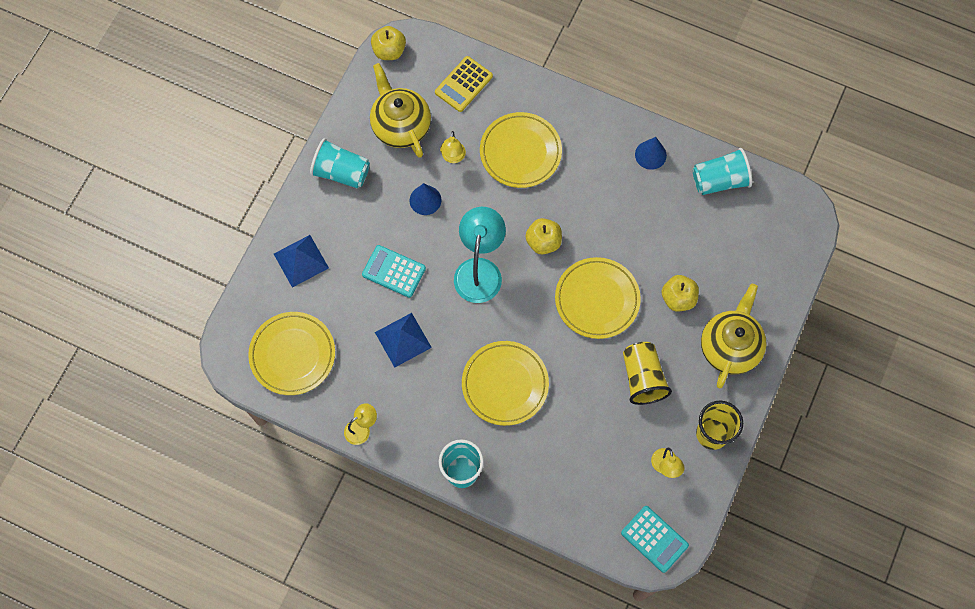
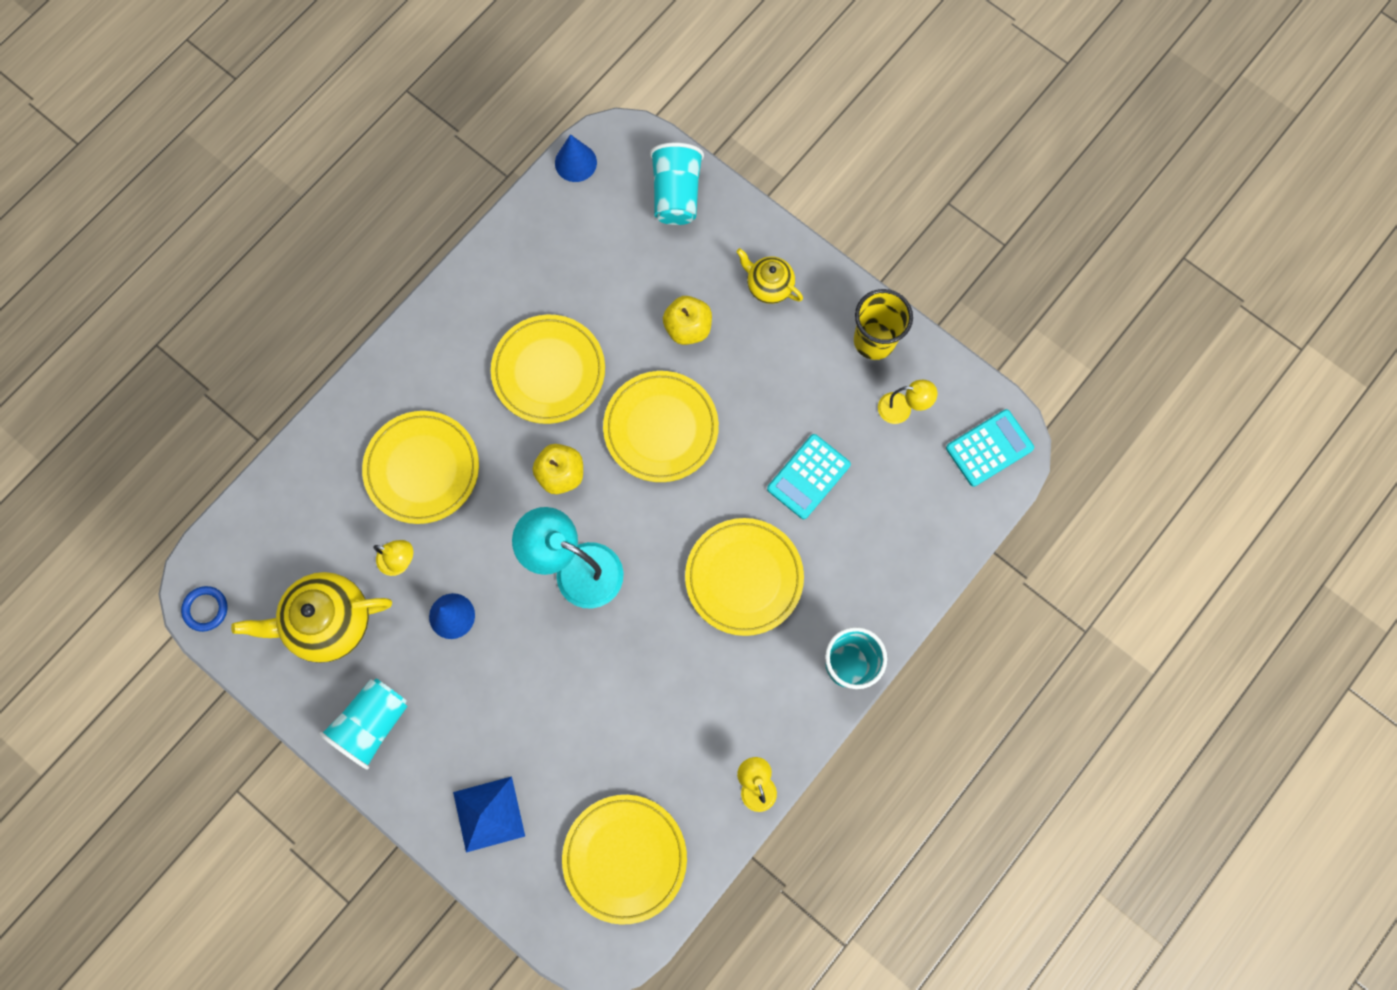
camera: 75 degrees left, 5 degrees up
(389, 51) = (206, 609): yellow apple -> blue ring
(394, 271) = (544, 686): turquoise calculator -> turquoise calculator (808, 477)
(403, 340) = (645, 698): blue pyramid -> none
(463, 84) = (295, 518): yellow calculator -> none
(615, 213) = (549, 371): none -> yellow plate
(642, 378) = (781, 402): yellow cup -> none
(650, 155) = (480, 303): blue cone -> blue cone (575, 162)
(719, 180) = (543, 230): turquoise cup -> turquoise cup (676, 195)
(729, 347) = (768, 286): yellow teapot -> yellow teapot, size x0.57

